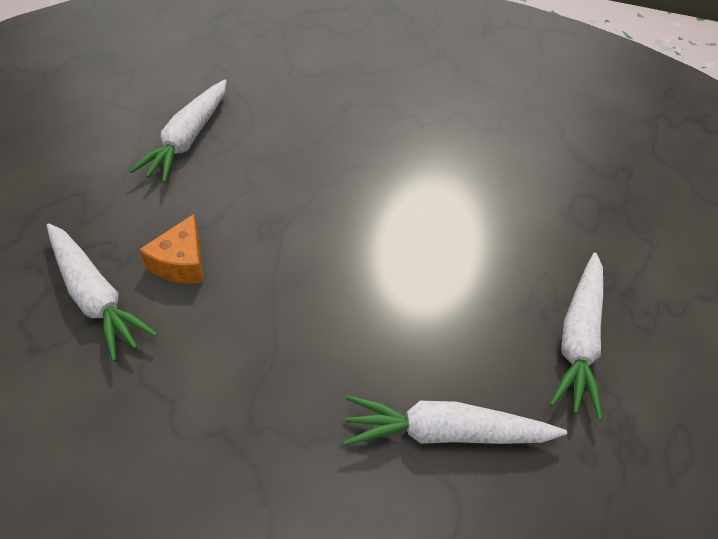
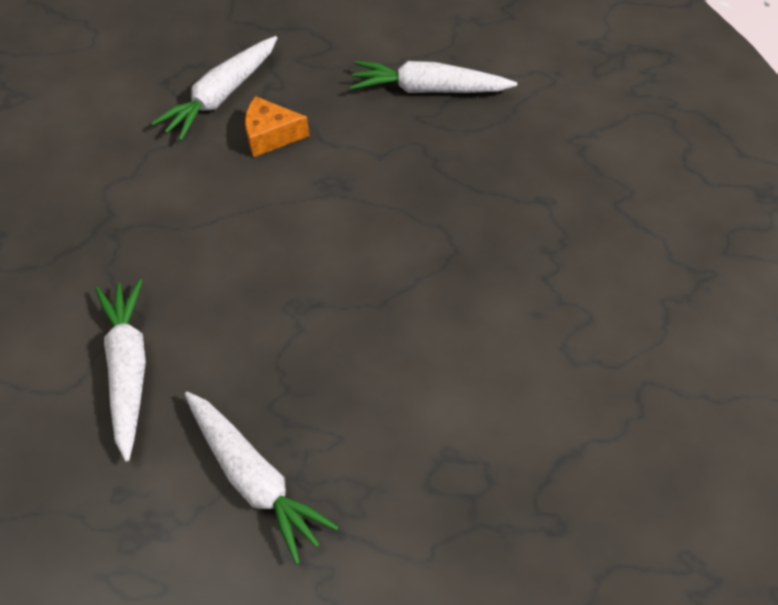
camera: 80 degrees right, 5 degrees up
(579, 340) = (254, 478): white carrot -> white carrot turned 135 degrees counterclockwise

